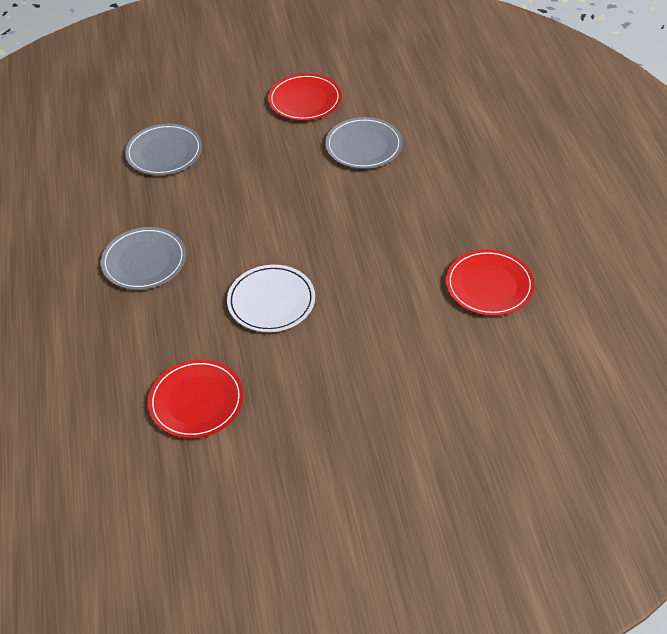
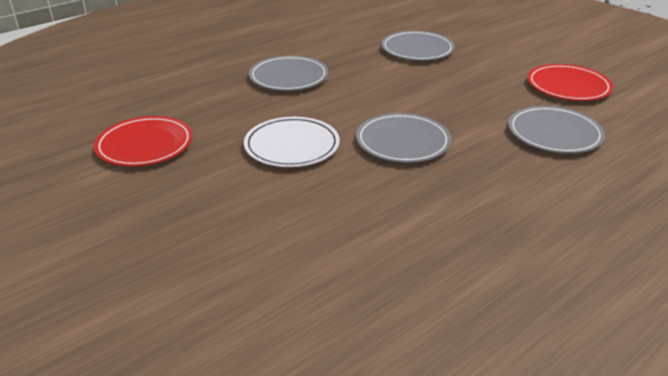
camera: 60 degrees right, 15 degrees down
(314, 232) = (402, 142): none -> grey plate
(489, 286) = (445, 288): red plate -> none

